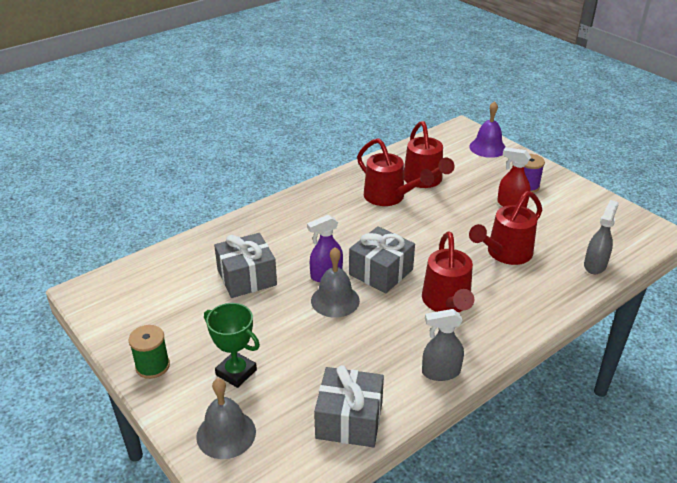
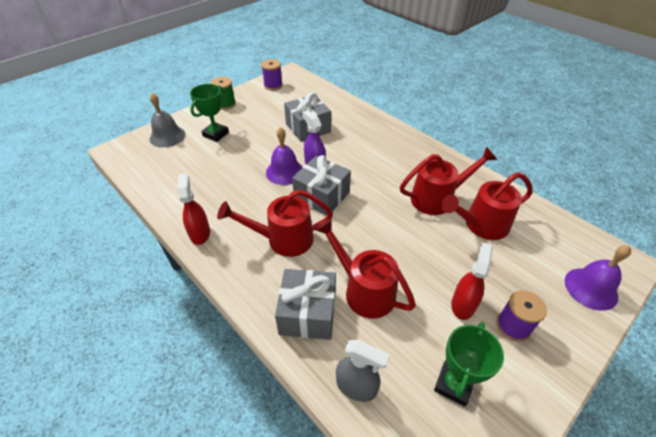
camera: 85 degrees right, 10 degrees up
(117, 311) = (273, 85): none -> purple spool
(335, 300) = (285, 171): grey bell -> purple bell
(349, 420) = (164, 185): grey gift -> grey gift (308, 313)
(389, 197) = (438, 198): red watering can -> red watering can turned 150 degrees counterclockwise
(440, 372) = (200, 233): grey spray bottle -> red spray bottle
(580, 220) = (454, 384): none -> green trophy

